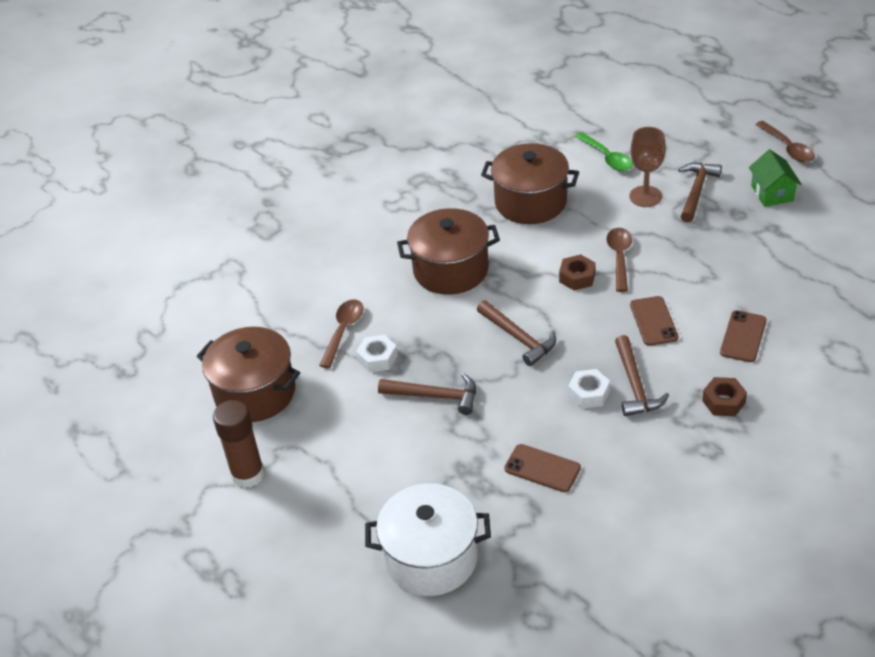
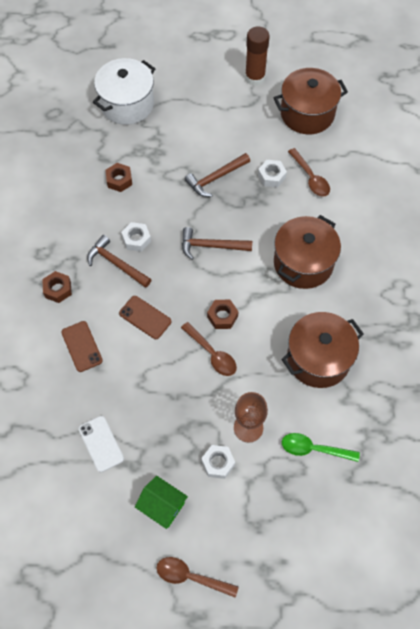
camera: 130 degrees right, 20 degrees up
(542, 468) = (119, 180): brown phone -> brown nut
(696, 191) = (218, 463): brown hammer -> white nut
(791, 257) = (101, 444): none -> white phone

